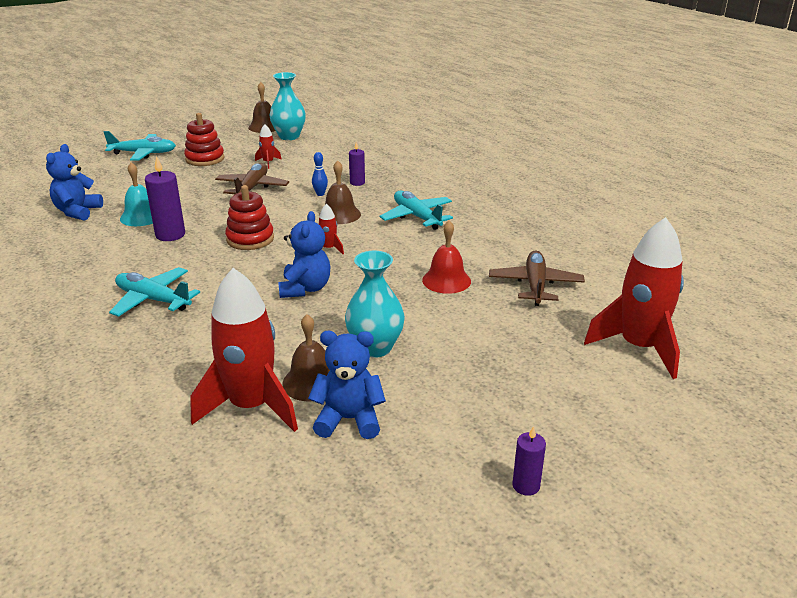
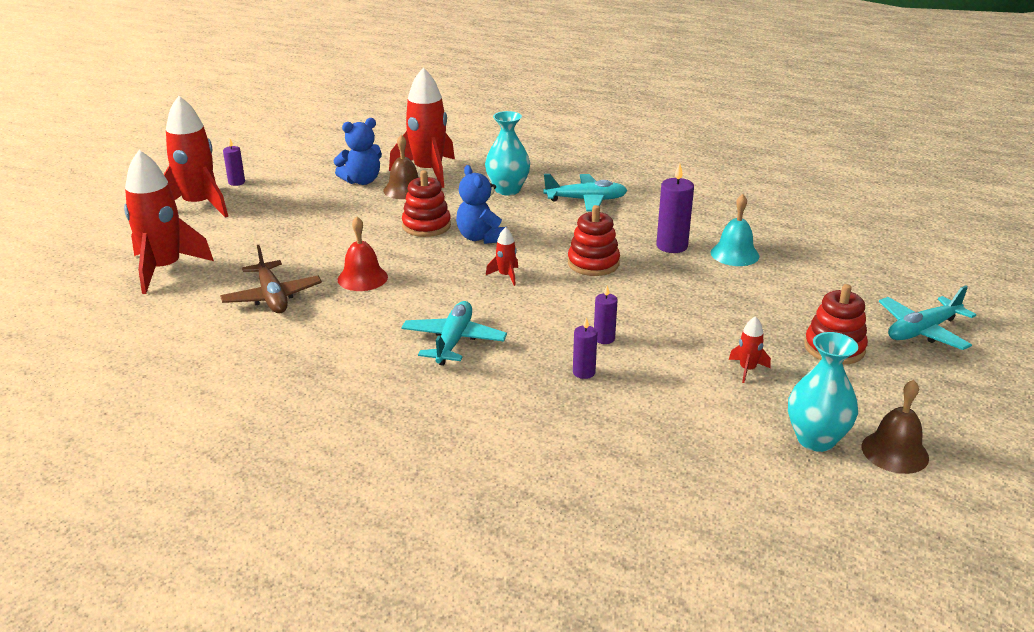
camera: 150 degrees right, 0 degrees up
(77, 212) = (801, 241): blue teddy bear -> none
(252, 188) = (693, 321): brown plane -> none
(320, 194) = (604, 338): blue bowling pin -> purple candle
(340, 214) = (544, 317): brown bell -> none
(340, 319) = (426, 226): none -> red stacking toy
(375, 348) = (380, 216): turquoise vase -> turquoise vase (507, 190)
(417, 217) = (453, 341): turquoise plane -> turquoise plane turned 105 degrees counterclockwise
(591, 447) = (199, 205): none -> red rocket

